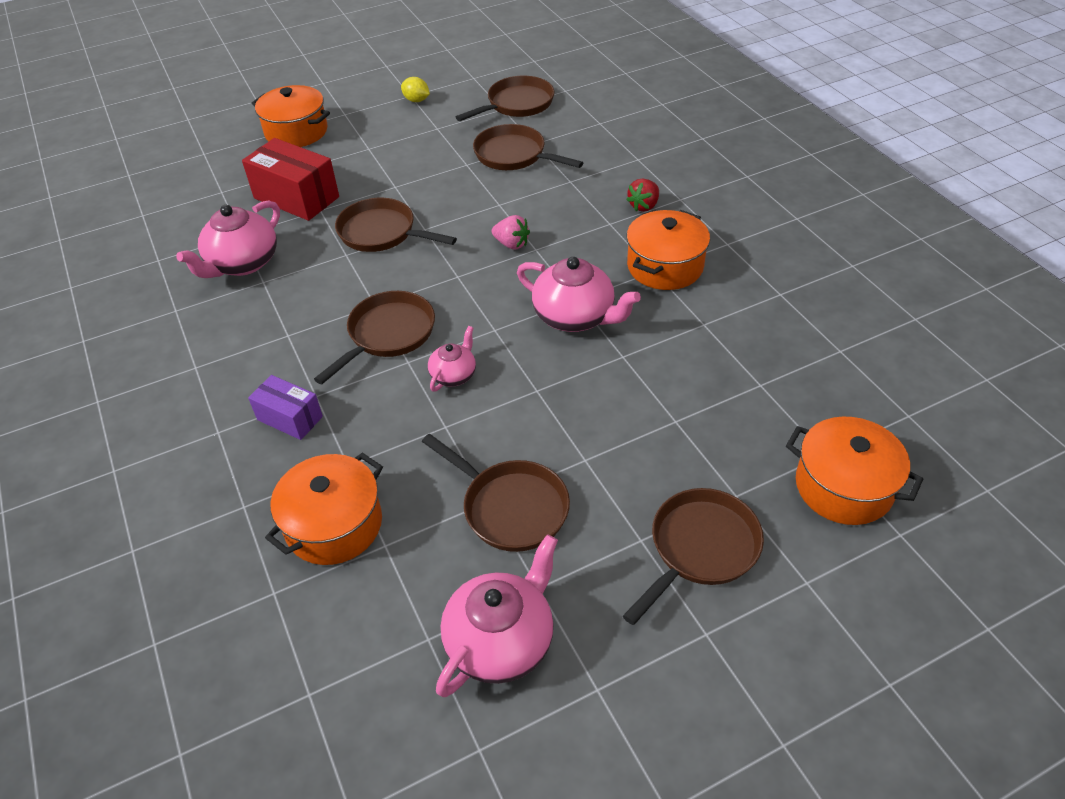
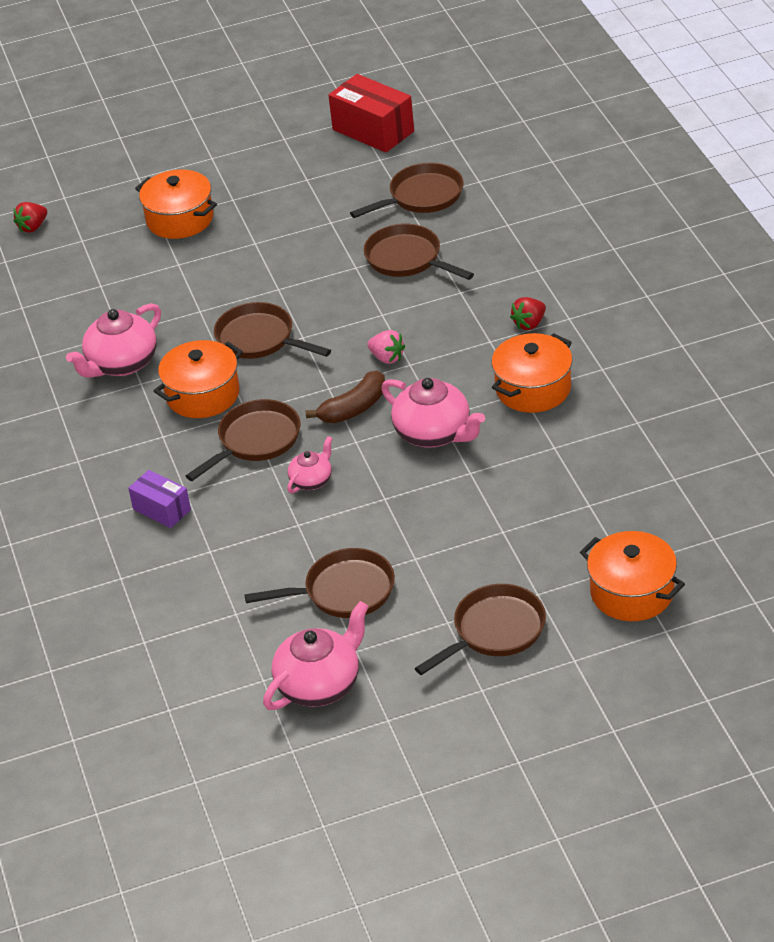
camera: 10 degrees right, 5 degrees down
(157, 144) = (33, 227): none -> red strawberry
(296, 197) = (177, 296): red box -> red box (373, 130)
(334, 525) = (195, 596): orange pot -> orange pot (203, 395)
(416, 100) = (312, 186): yellow lemon -> none
(487, 295) = (354, 408): none -> brown banana
(510, 507) = (343, 591): brown pan -> brown pan turned 60 degrees counterclockwise

